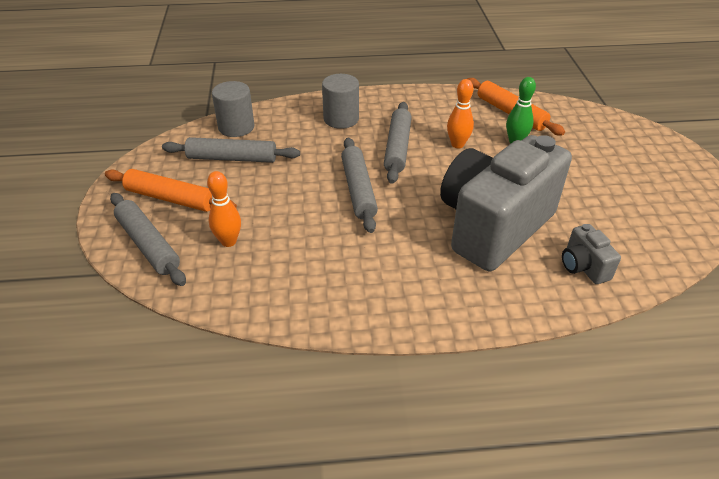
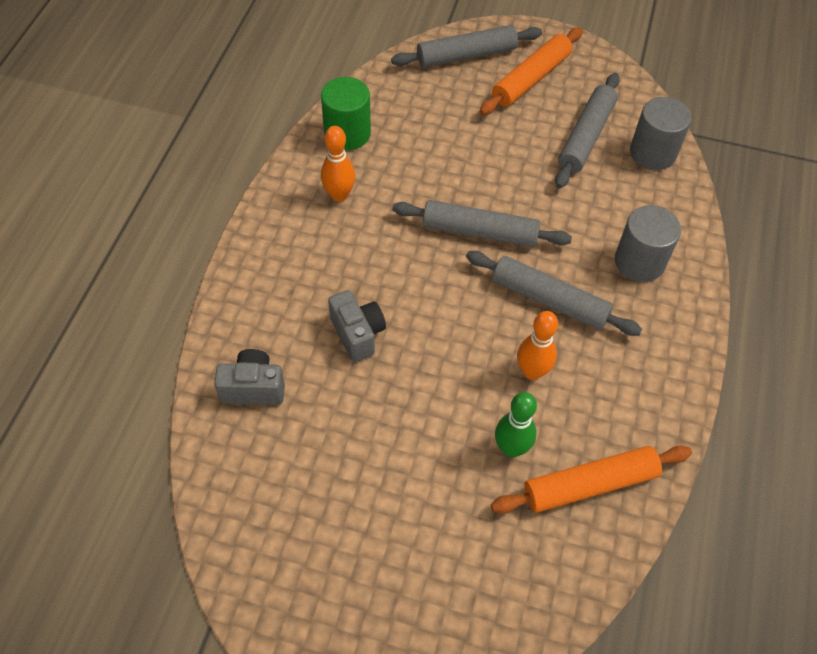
camera: 110 degrees right, 15 degrees up
(228, 241) = (444, 108): orange bowling pin -> orange bowling pin (339, 195)
(289, 298) = (347, 133): none -> green cylinder
(493, 226) = (357, 334): grey camera -> grey camera, size x0.40

